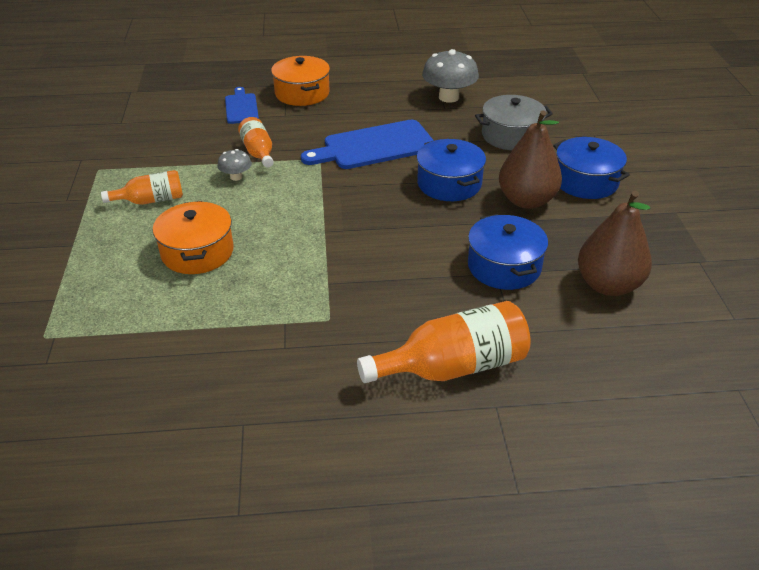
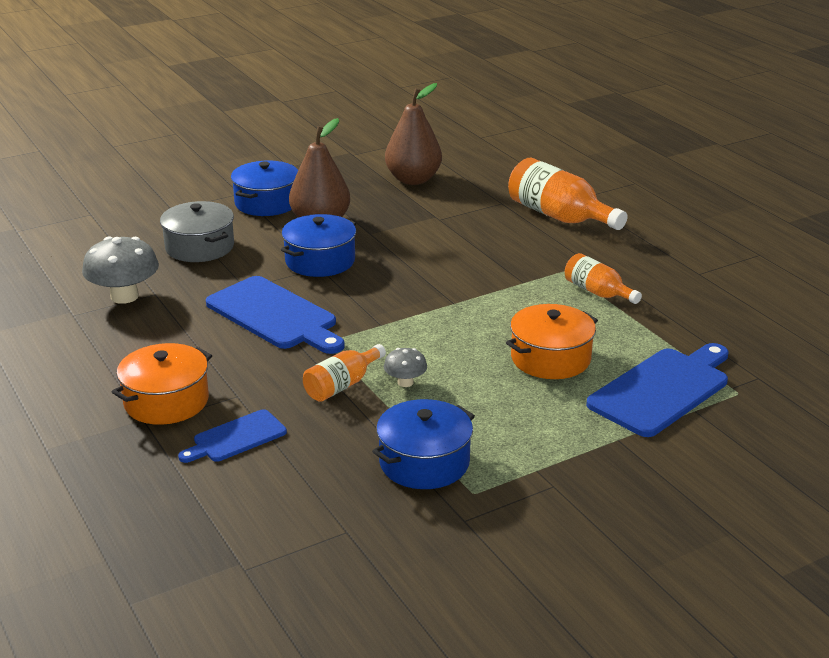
camera: 115 degrees left, 10 degrees down
(97, 294) = (662, 389): none -> blue cutting board
(151, 200) = (498, 422): orange bottle -> orange bottle (598, 292)
(504, 266) = (427, 217): blue pot -> blue pot (424, 462)

